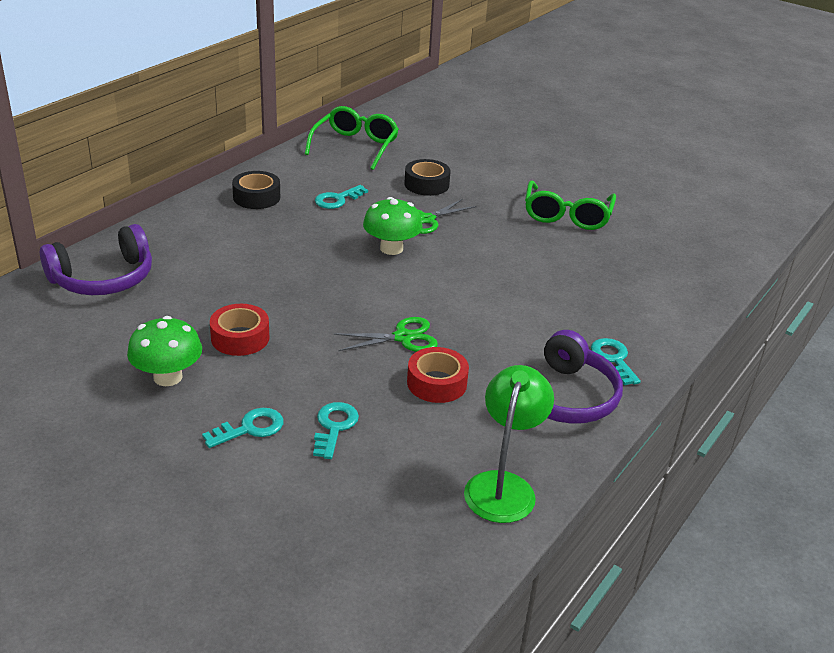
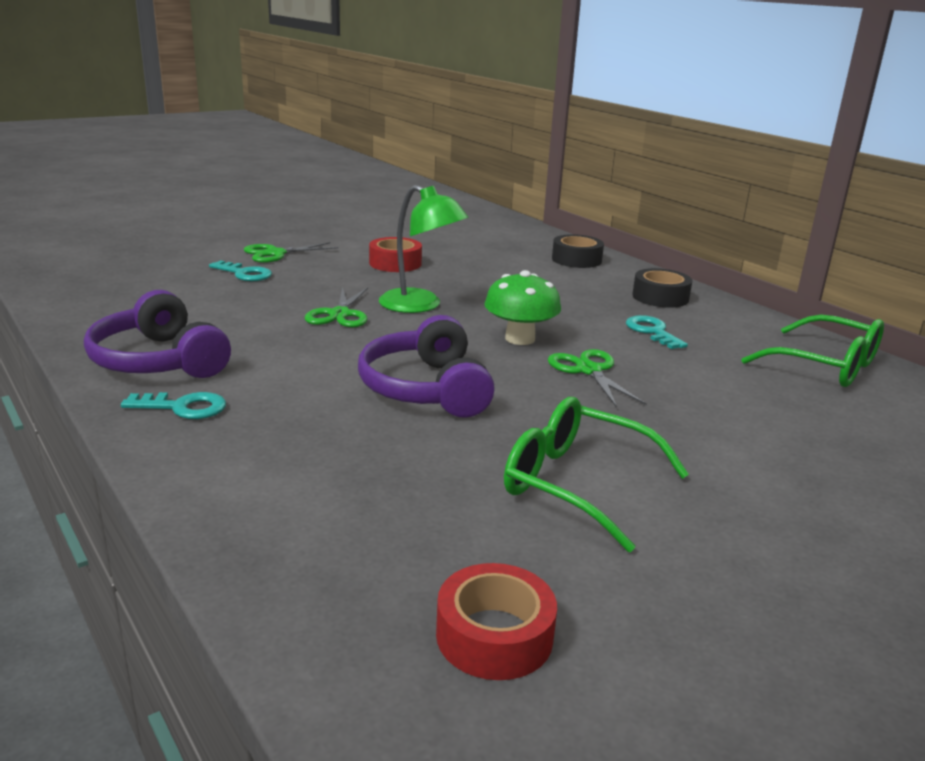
camera: 110 degrees right, 10 degrees down
(103, 279) = (515, 238): purple headphones -> purple headphones (425, 389)
(168, 377) = (363, 241): green mushroom -> none
(250, 428) = (276, 253): turquoise key -> green scissors
(426, 184) = (699, 391): black tape -> black tape (576, 259)
(437, 383) = (254, 314): red tape -> red tape (494, 635)
(503, 486) = (93, 311): green lamp -> green lamp (420, 305)

